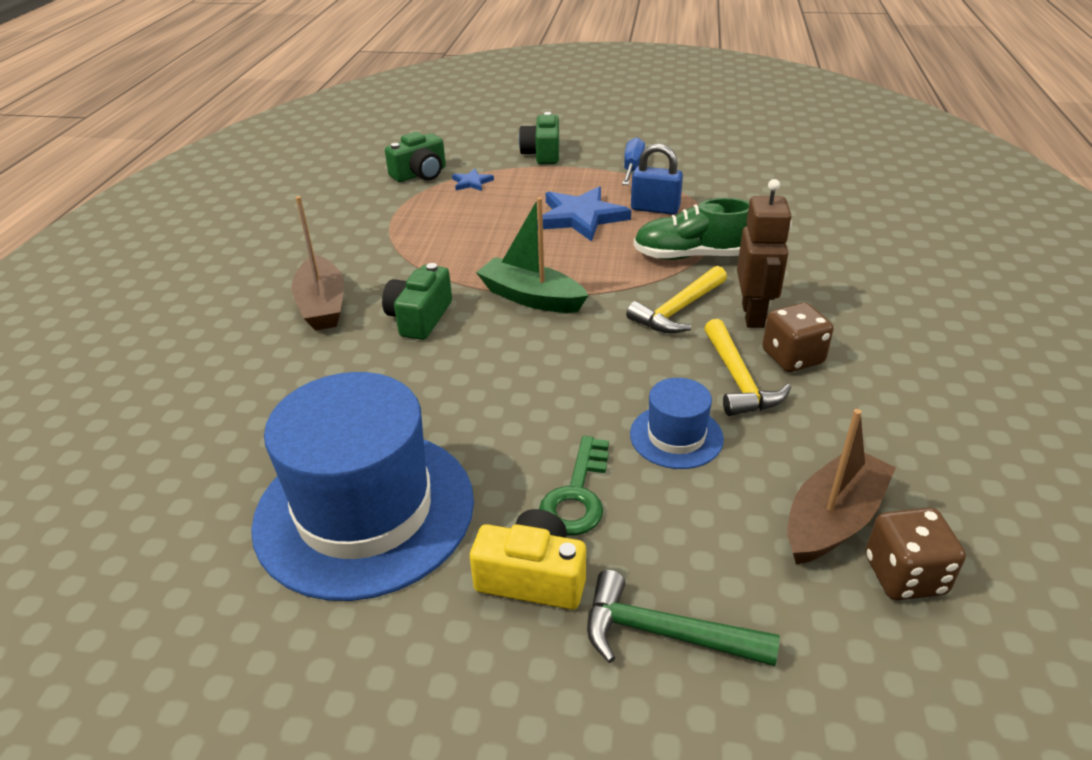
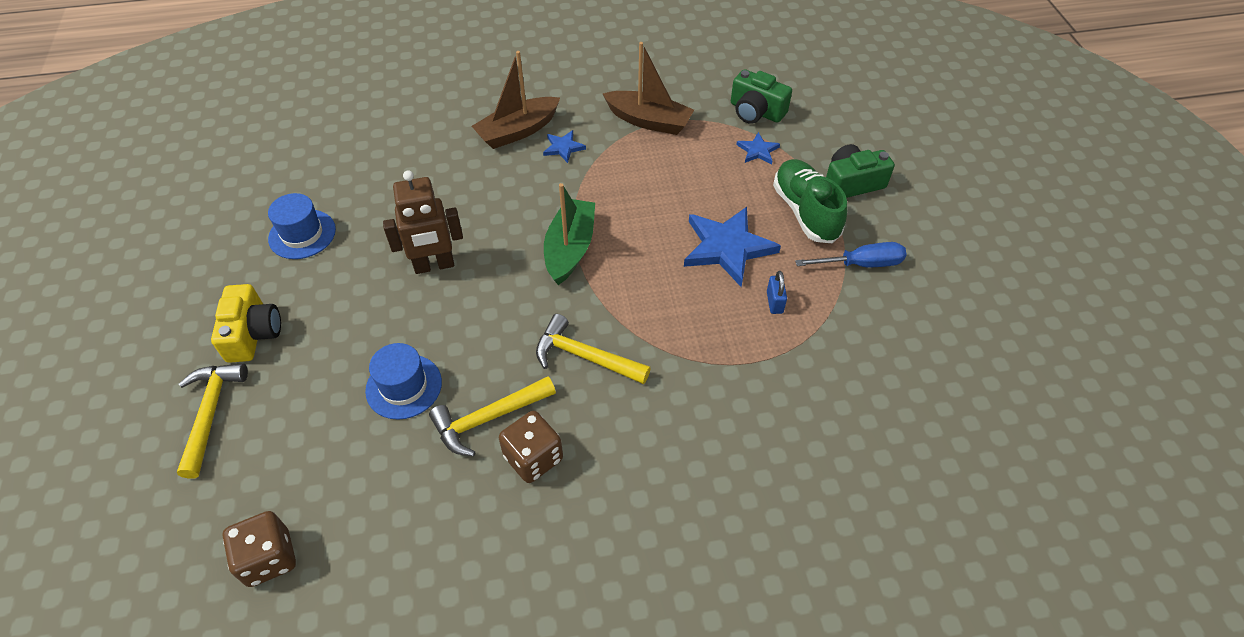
camera: 70 degrees right, 15 degrees up
(365, 511) = (302, 234): blue hat -> blue hat, size x0.46
(377, 280) = (563, 148): none -> blue star
(419, 318) = (518, 190): green camera -> none
(577, 495) = (330, 339): green key -> none
(655, 209) = (774, 302): blue padlock -> blue padlock, size x0.58
(663, 633) = (211, 413): green hammer -> yellow hammer
(691, 256) = (688, 350): green shoe -> green shoe (805, 212)
(753, 315) = (595, 418): brown robot -> brown robot (434, 265)
(832, 519) = (323, 505): brown boat -> brown boat (649, 121)

